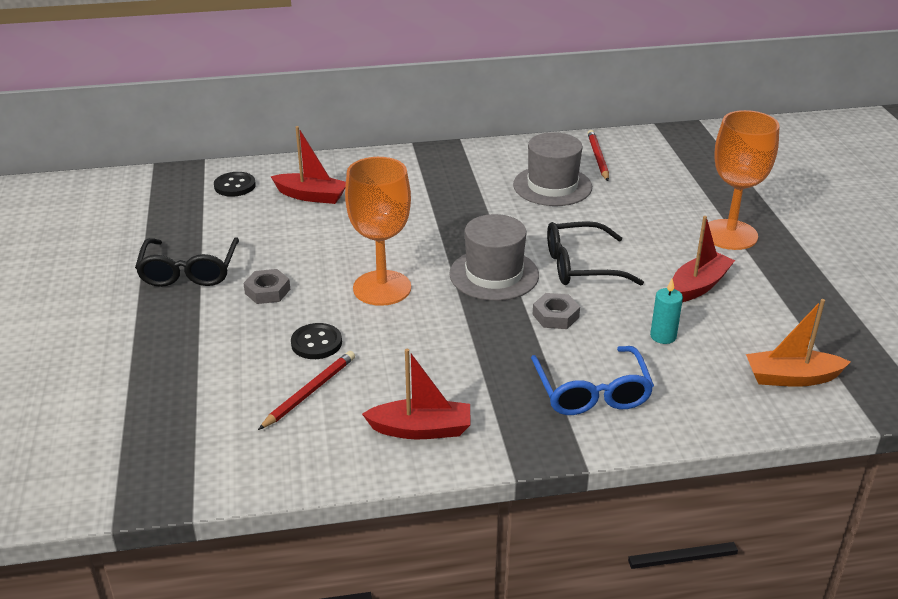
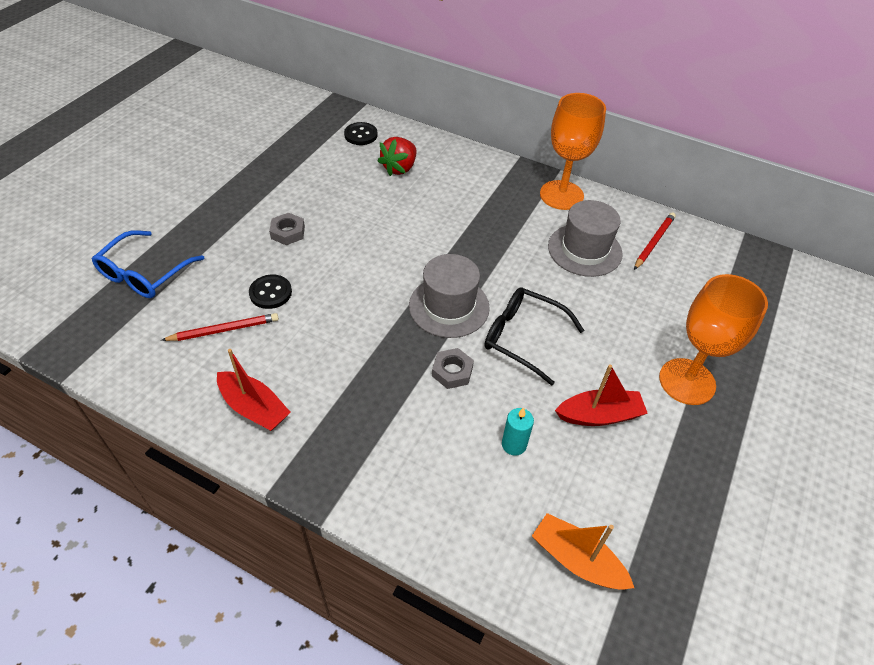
camera: 35 degrees right, 15 degrees up
(189, 272) = (260, 190): black glasses -> none
(311, 196) = (399, 168): red boat -> red strawberry
(382, 288) = (360, 272): orange goblet -> orange goblet (561, 195)
(592, 392) = (400, 459): blue glasses -> blue glasses (144, 274)

